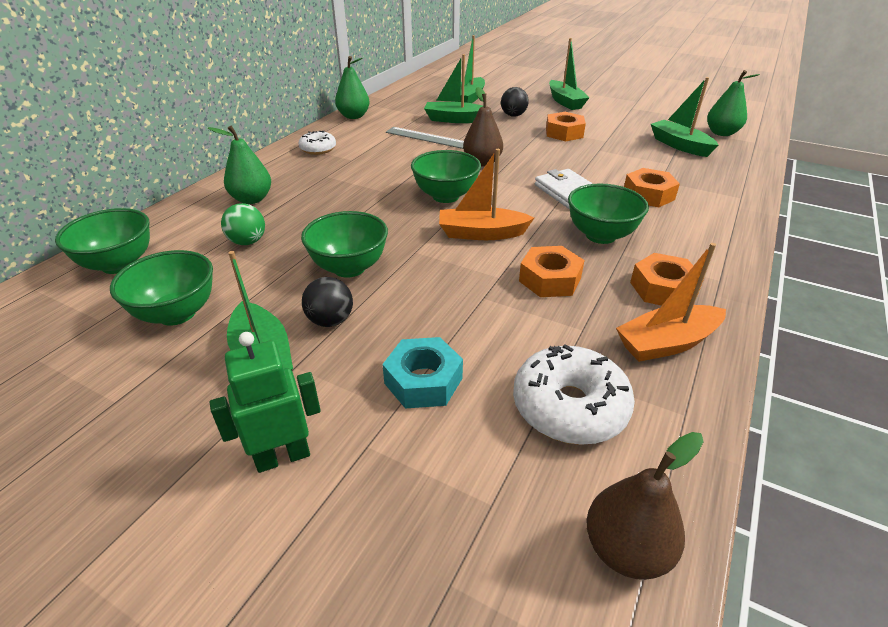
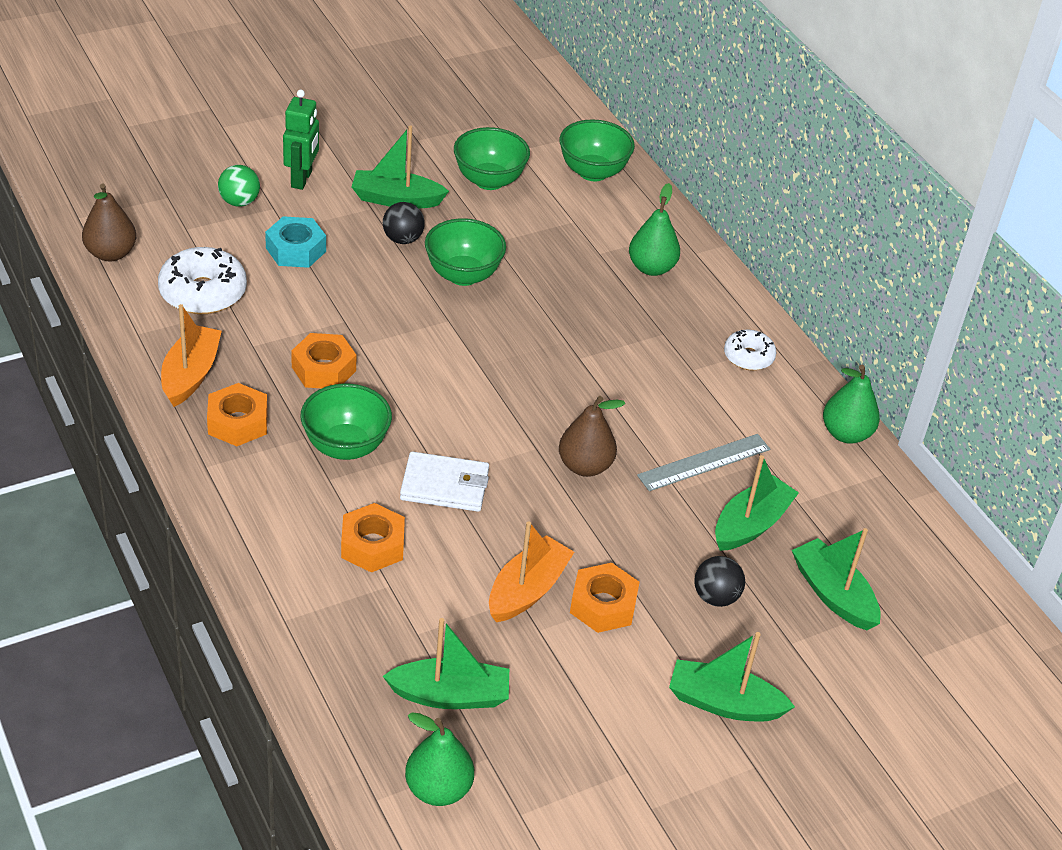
camera: 120 degrees right, 5 degrees up
(248, 242) = (564, 240): green ball -> green ball (239, 202)
(445, 196) = (530, 391): green bowl -> none
(481, 233) = (434, 374): orange boat -> orange boat (527, 590)

